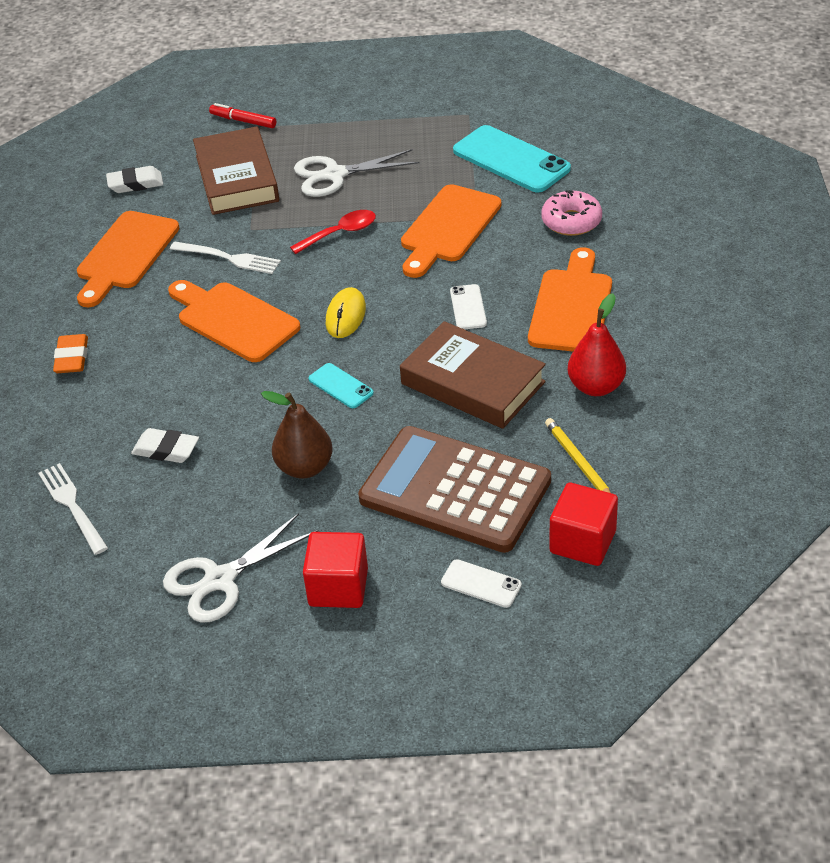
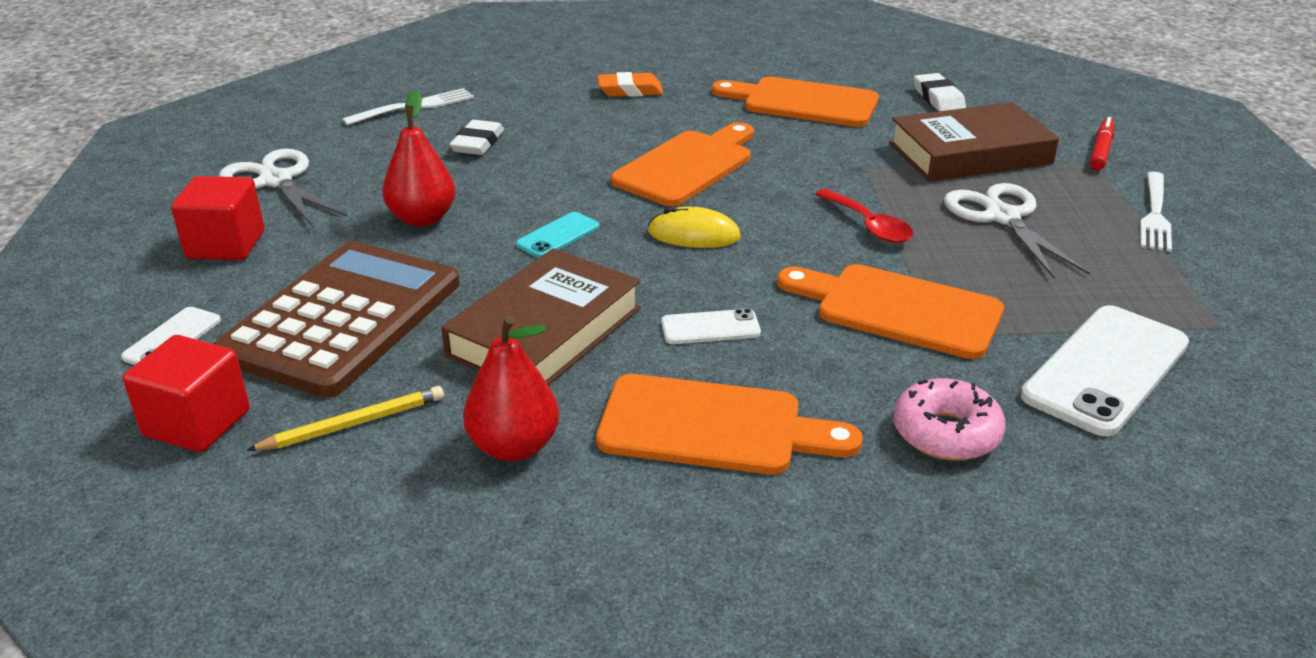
camera: 85 degrees right, 10 degrees down
(228, 258) = (804, 157): white fork -> white fork (1155, 214)
(304, 467) = (422, 218): brown pear -> red pear
(511, 160) = (1105, 370): turquoise phone -> white phone

